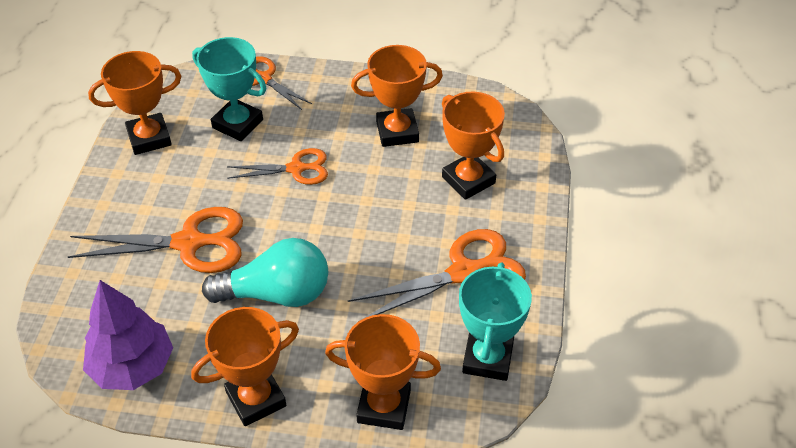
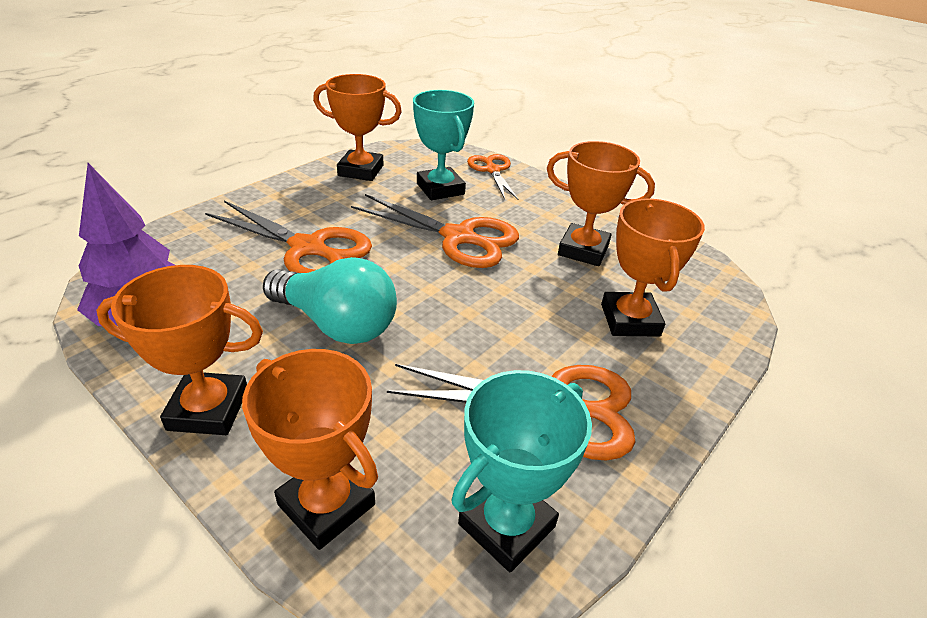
camera: 30 degrees right, 10 degrees down
(296, 169) = (459, 237): orange scissors -> orange scissors, size x1.61

